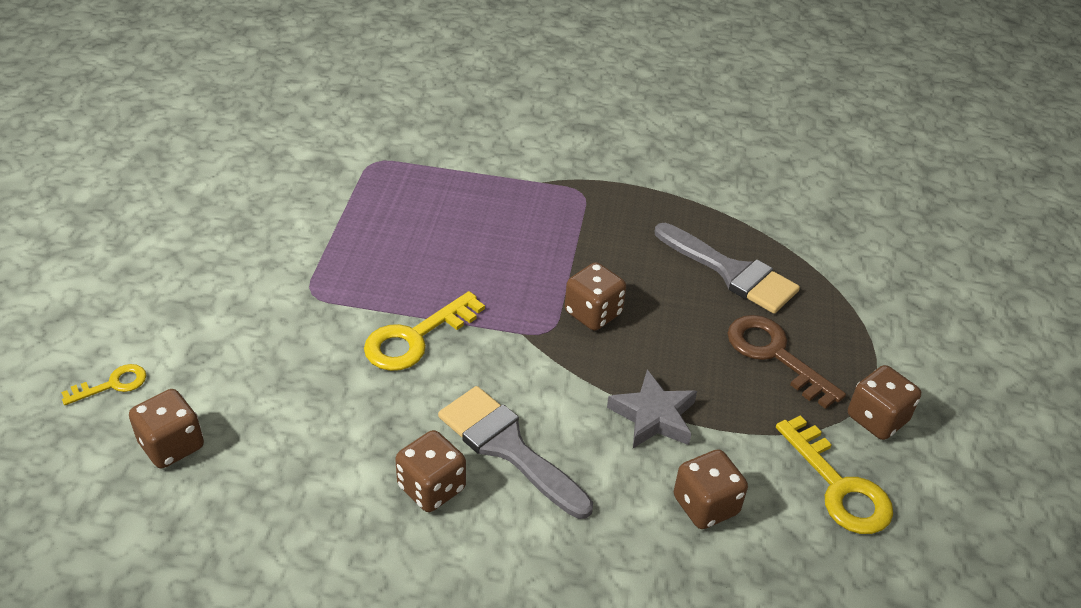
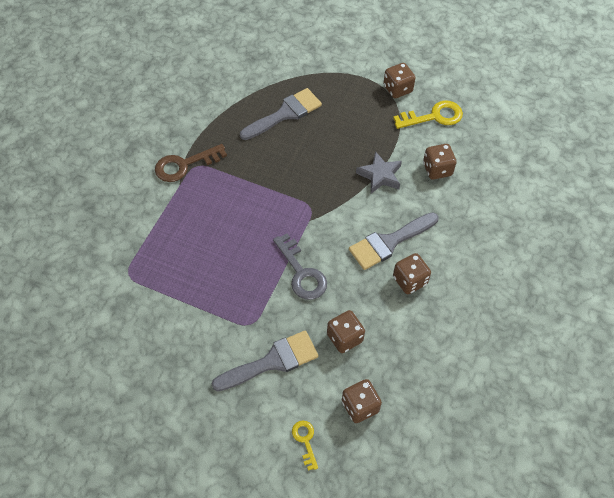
camera: 75 degrees left, 15 degrees up
(248, 327) = (272, 361): none -> grey brush
(415, 338) = (302, 273): yellow key -> grey key
(593, 313) = (301, 184): brown dice -> brown dice (344, 338)
(774, 355) = (349, 114): brown key -> brown key (184, 165)

